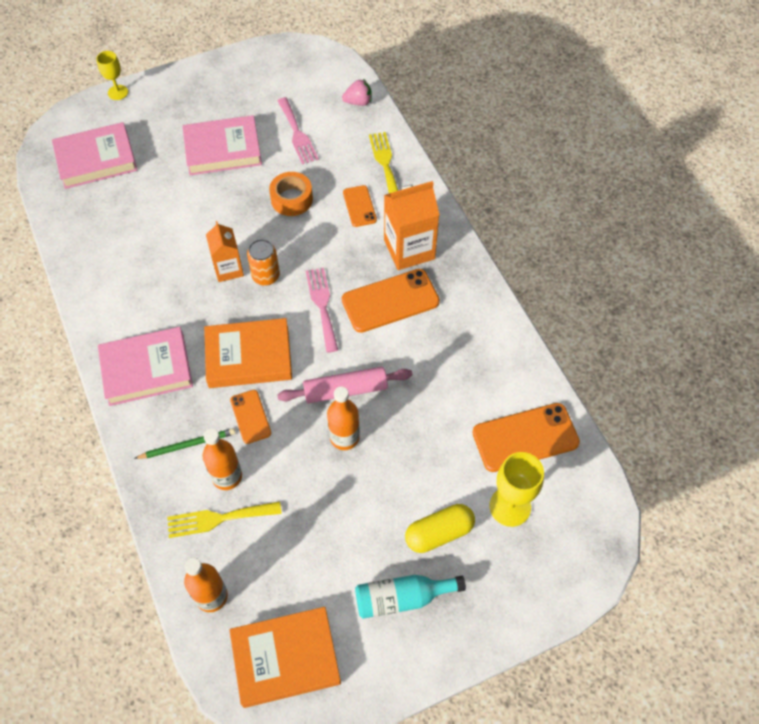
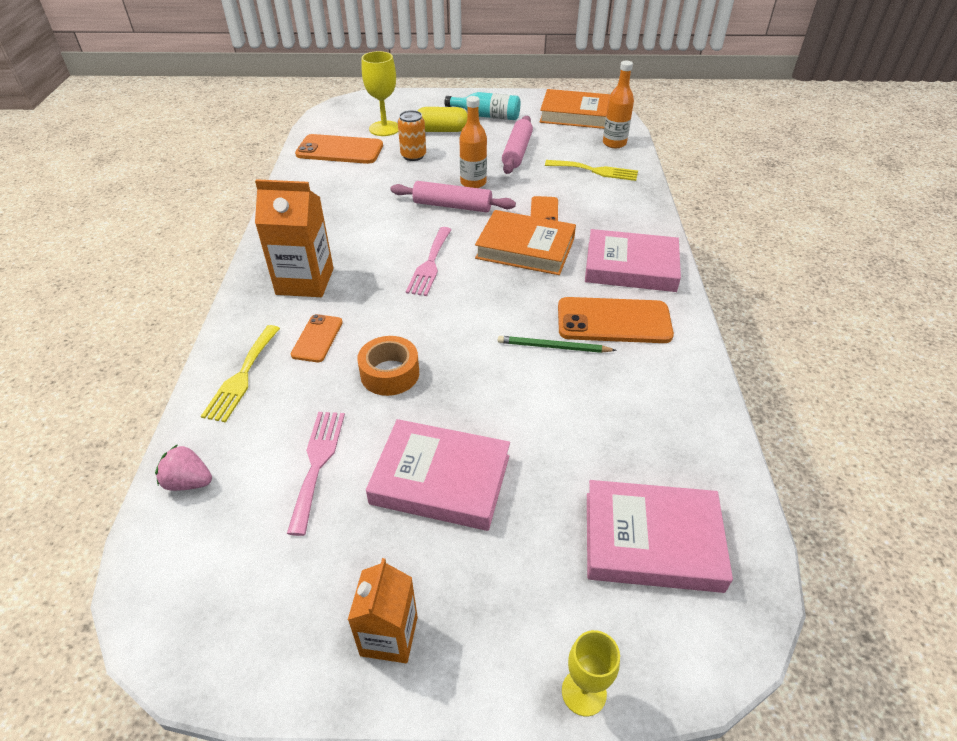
camera: 155 degrees left, 15 degrees down
(188, 445) = (606, 211): green pencil -> green pencil (553, 347)
(227, 476) = (580, 187): orange bottle -> none
(228, 269) = (509, 324): orange carton -> orange carton (389, 636)
(266, 276) = (471, 304): orange can -> orange can (413, 156)
(324, 521) = (517, 152): none -> pink rolling pin
(390, 301) = (362, 248): orange phone -> orange phone (613, 321)

